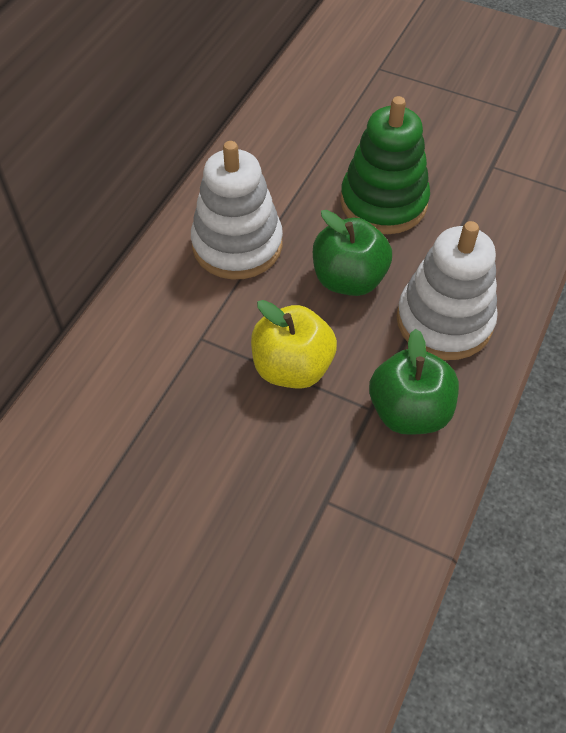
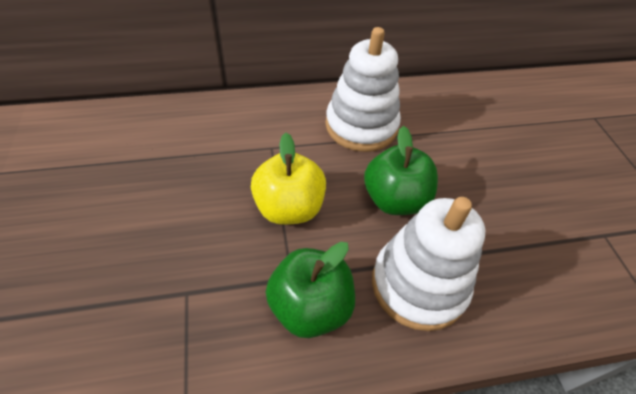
camera: 50 degrees right, 5 degrees down
(383, 202) = (484, 183): green stacking toy -> none

